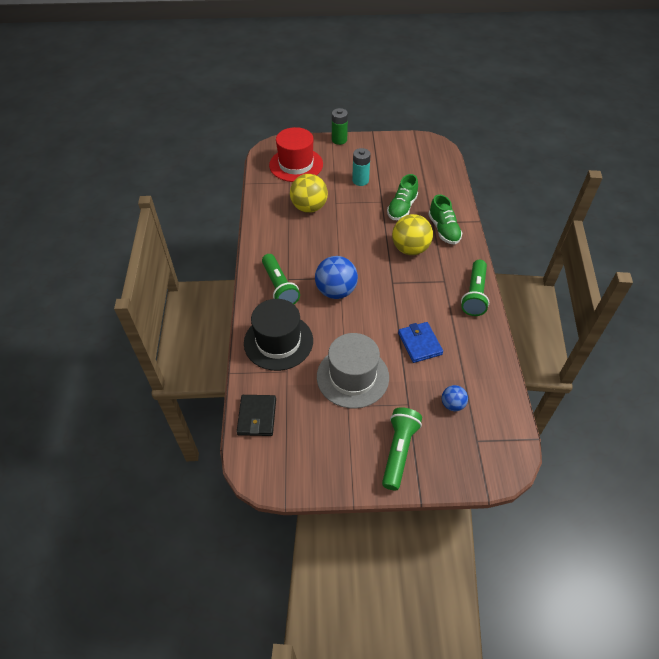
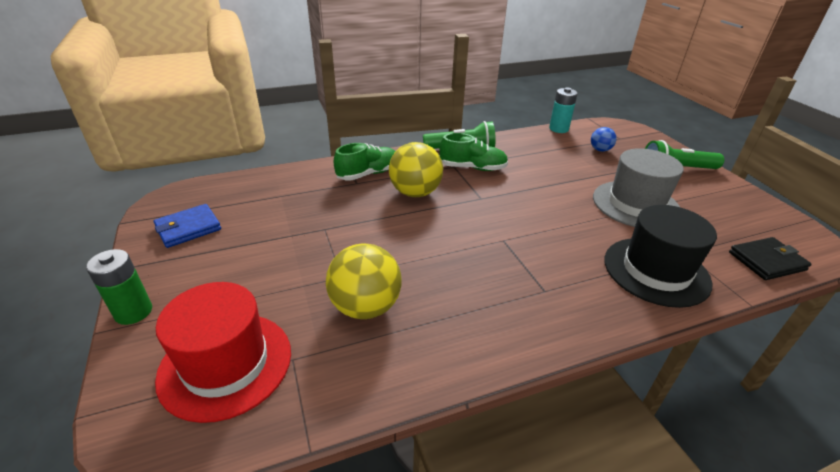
camera: 110 degrees left, 15 degrees down
(279, 287) = (567, 296): green flashlight -> none
(336, 291) = (530, 238): blue ball -> none
(360, 180) = (274, 258): turquoise battery -> turquoise battery (558, 129)
(402, 208) = (335, 209): green shoe -> green shoe (472, 168)
(419, 343) = (552, 171): blue wallet -> blue wallet (188, 228)

